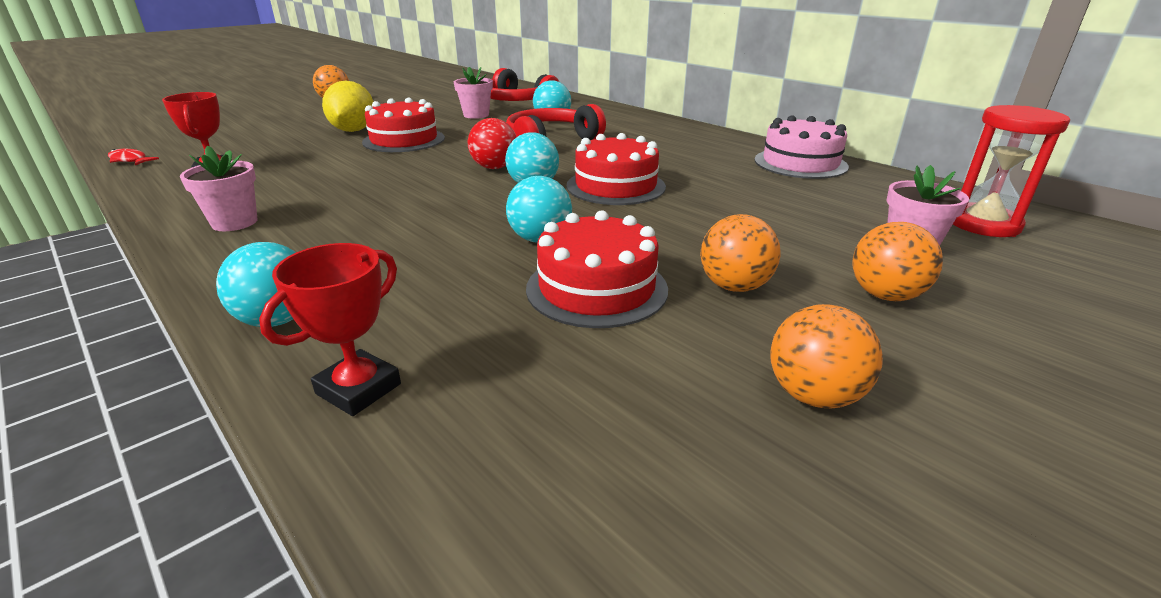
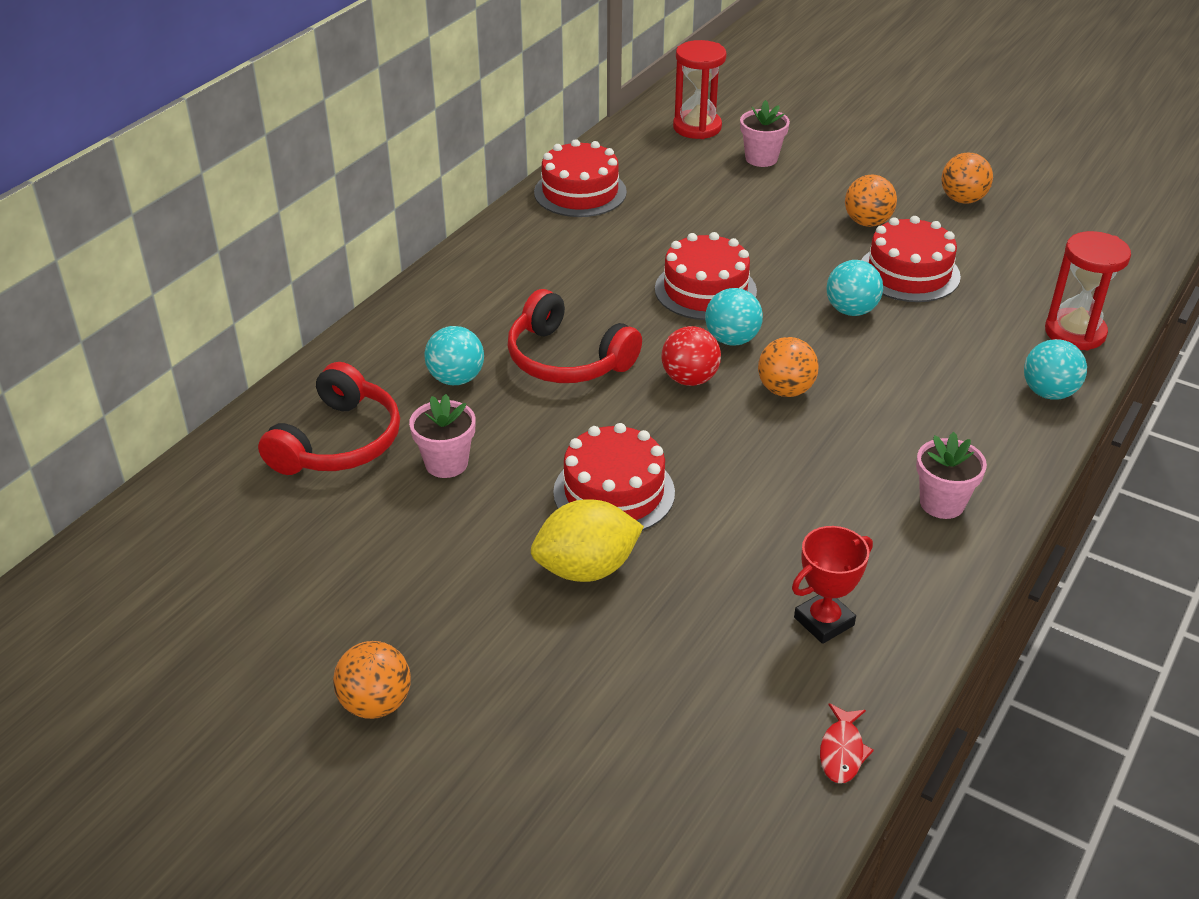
camera: 105 degrees left, 10 degrees up
(358, 389) = (1075, 332): red trophy -> red hourglass
(800, 163) = (580, 192): pink cake -> red cake
(885, 295) = (841, 173): orange ball -> orange ball (785, 390)

